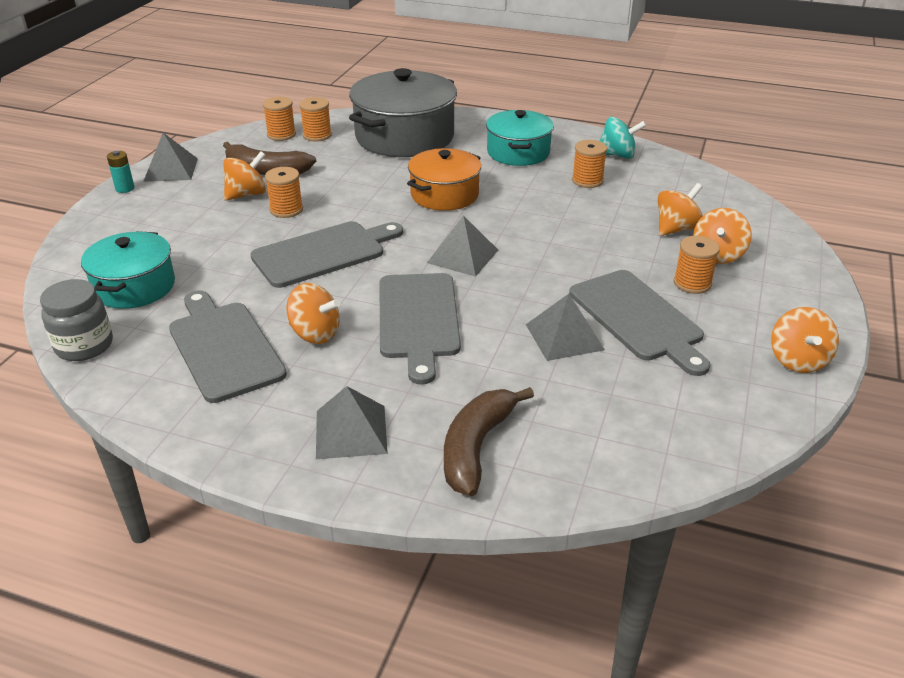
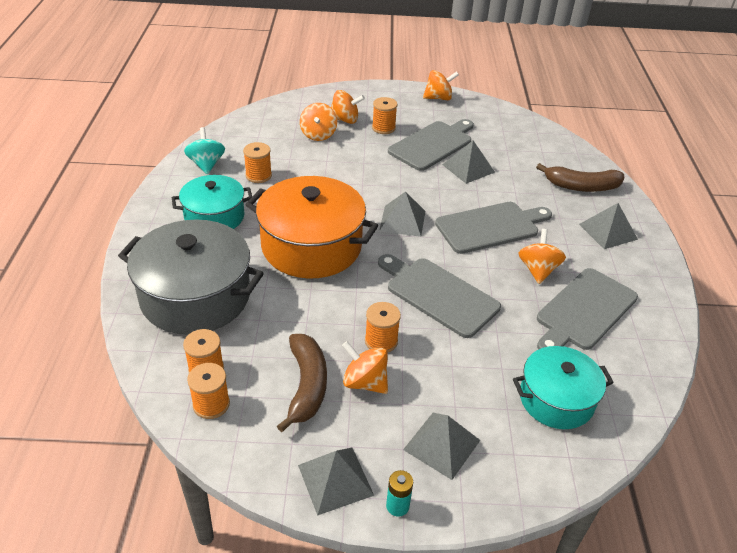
camera: 110 degrees left, 5 degrees up
(84, 346) = (643, 393): grey jar -> none
(153, 216) = (442, 444): none -> grey pyramid
(444, 195) = (311, 246): orange pot -> orange pot, size x1.62
(676, 229) = (318, 135): orange spinning top -> orange spinning top turned 120 degrees counterclockwise

